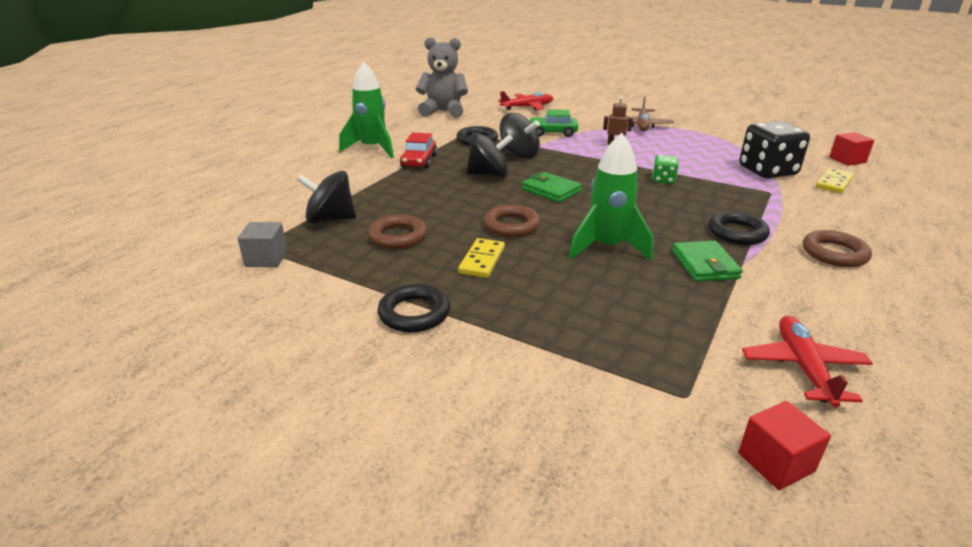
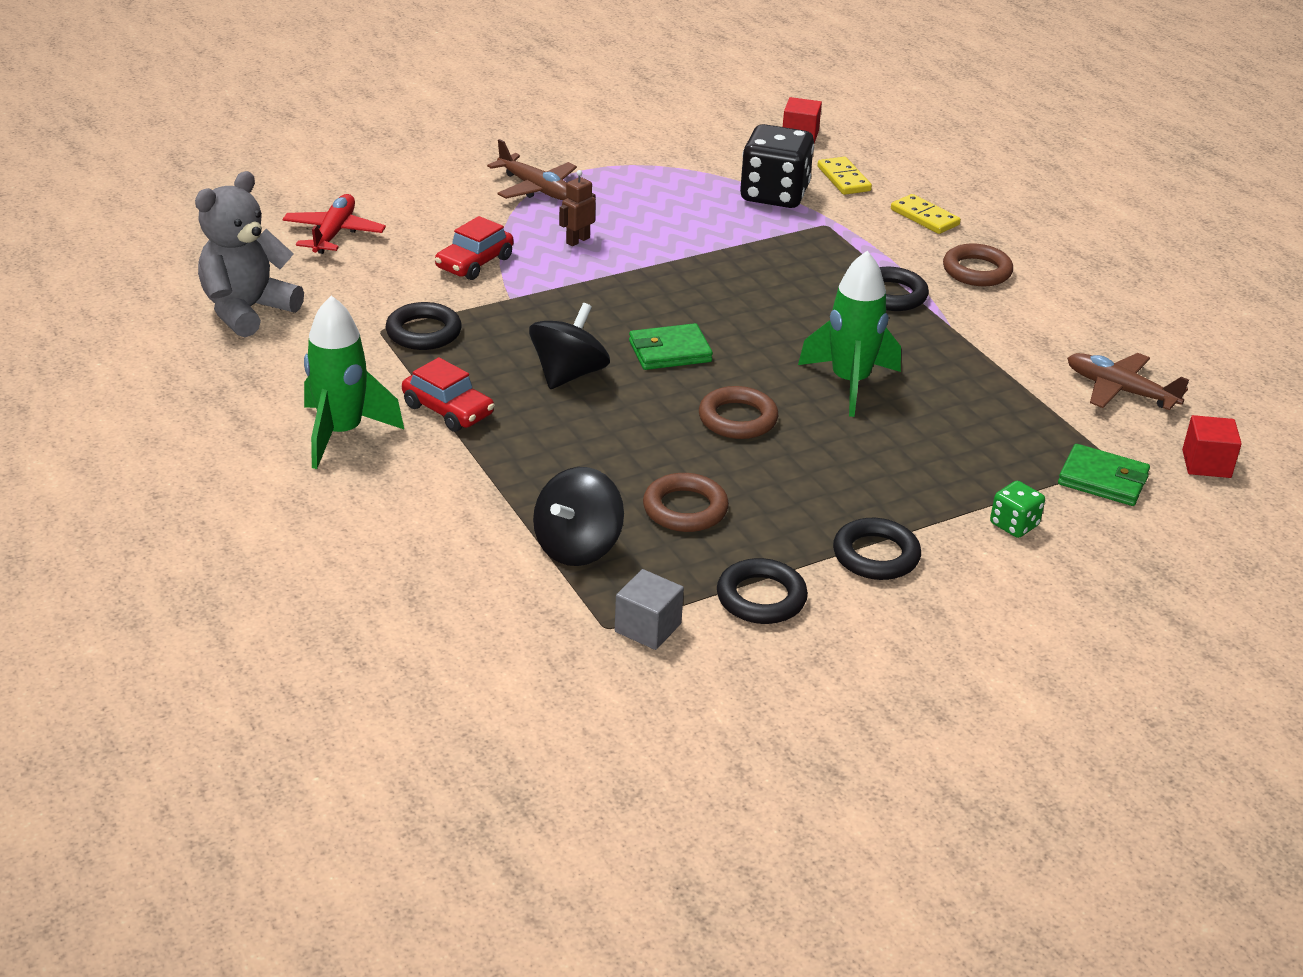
camera: 60 degrees left, 5 degrees up
(326, 285) = (761, 598): none -> black ring
(482, 260) = (803, 472): yellow domino -> yellow domino (924, 217)
(519, 154) = (524, 323): black spinning top -> none
(552, 132) = (474, 263): green car -> red car
(663, 180) = (724, 267): green dice -> green dice (1014, 525)
(704, 265) = (934, 347): green wallet -> green wallet (1102, 480)
(803, 367) = (1120, 390): red plane -> brown plane

